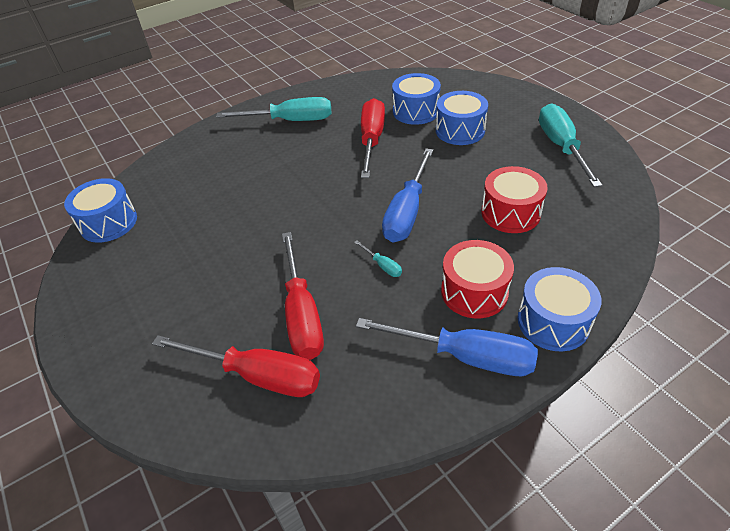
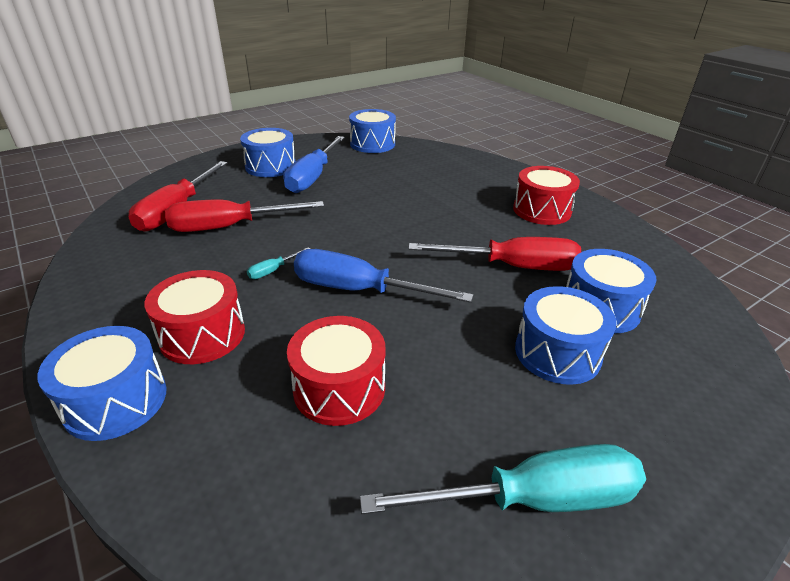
camera: 85 degrees right, 10 degrees down
(147, 308) = (271, 166): none -> blue drum
(290, 121) = (541, 210): turquoise screwdriver -> red drum
(465, 356) = (118, 319): blue screwdriver -> blue screwdriver (313, 177)

